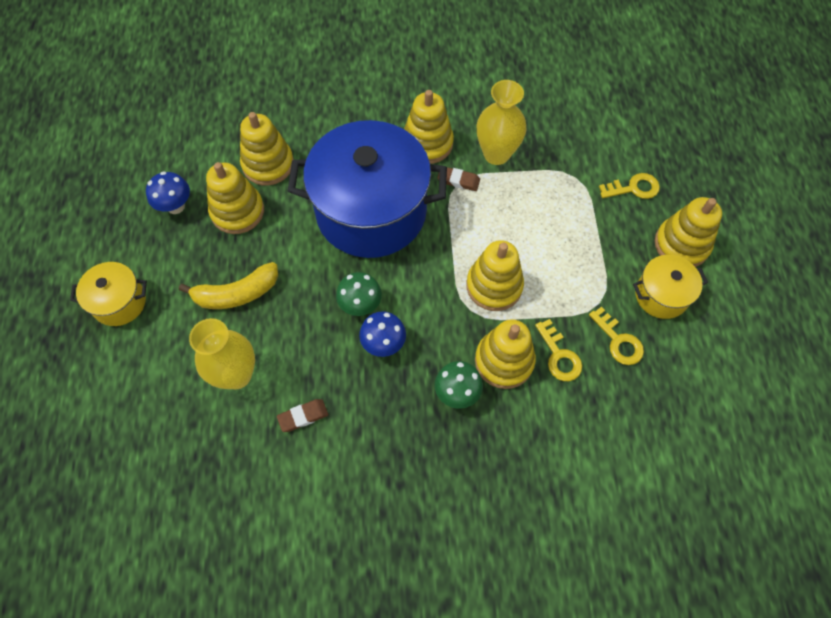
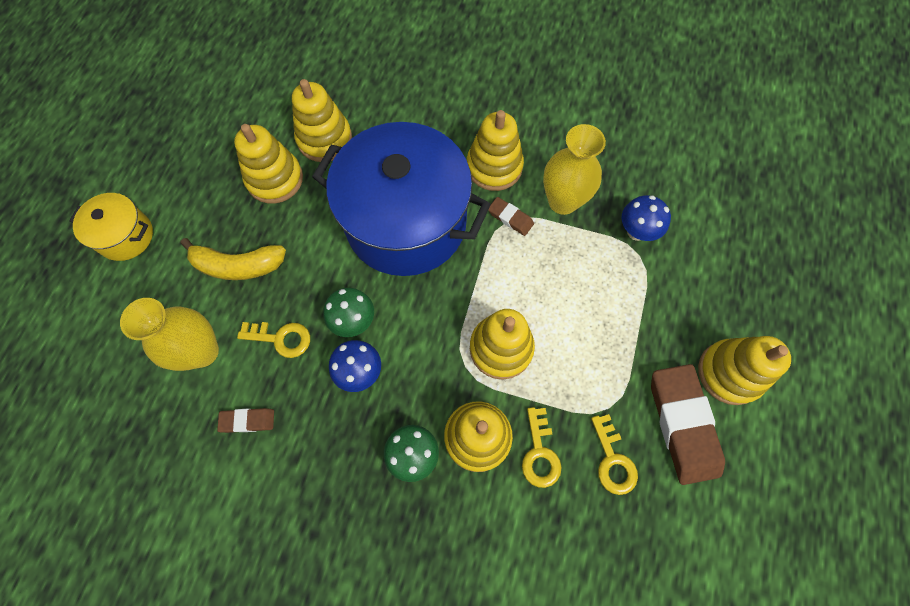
camera: 20 degrees right, 5 degrees up
(176, 206) = (219, 154): blue mushroom -> blue mushroom (636, 231)
(633, 188) = (700, 289): yellow key -> yellow key (281, 338)
(661, 295) = (682, 424): yellow pot -> brown eraser

